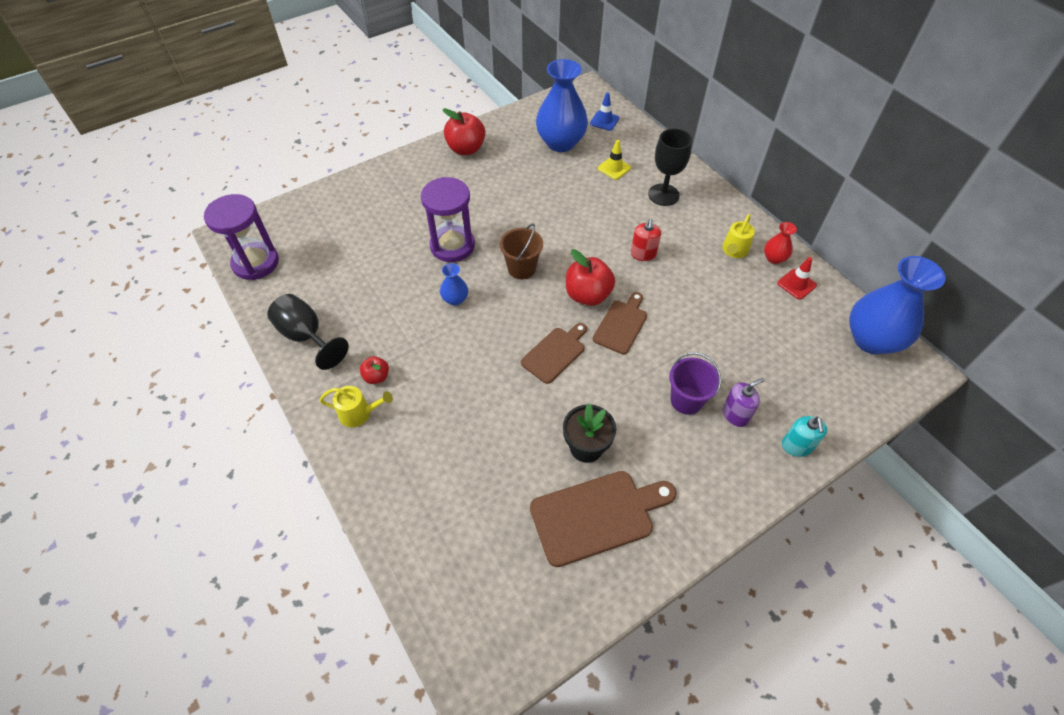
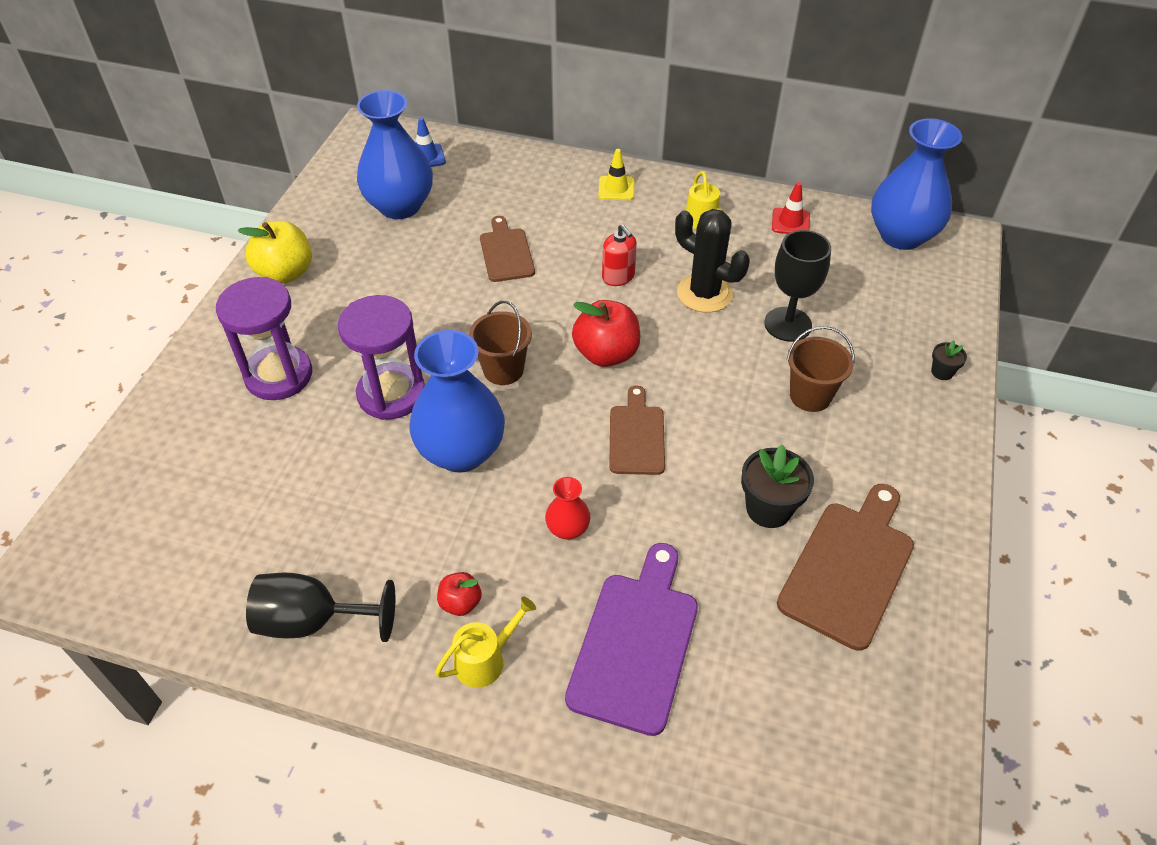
camera: 40 degrees left, 5 degrees down
(256, 263) = (129, 581): purple hourglass -> purple hourglass (279, 375)
(436, 463) = (636, 643): none -> purple cutting board
(455, 299) = (461, 452): blue vase -> blue vase, size x2.19
(466, 149) = (285, 273): red apple -> yellow apple
(614, 168) = (492, 203): yellow traffic cone -> yellow traffic cone (616, 188)
(621, 324) = (672, 362): brown cutting board -> brown cutting board (506, 252)
(663, 195) = (575, 203): black goblet -> black goblet (788, 324)
(686, 296) = (704, 293): none -> black cactus
(686, 400) = (810, 396): purple bucket -> brown bucket
(735, 414) = (865, 379): purple soap dispenser -> none
(774, 258) = (746, 208): red vase -> red vase (568, 529)
(796, 446) = (942, 372): turquoise soap dispenser -> black flower pot

